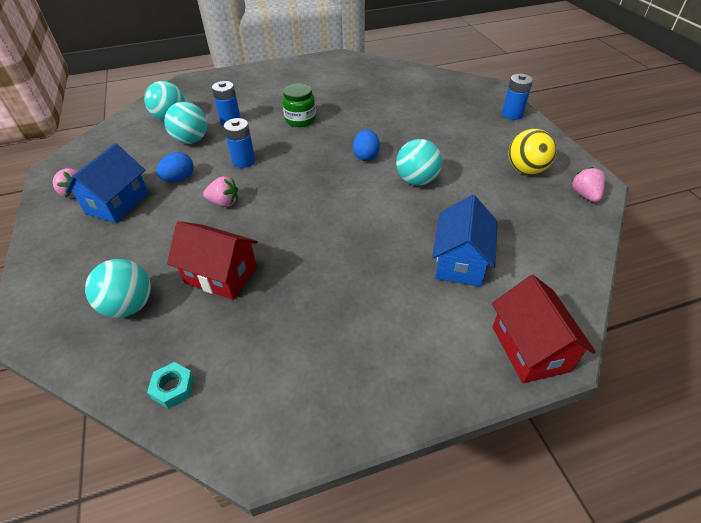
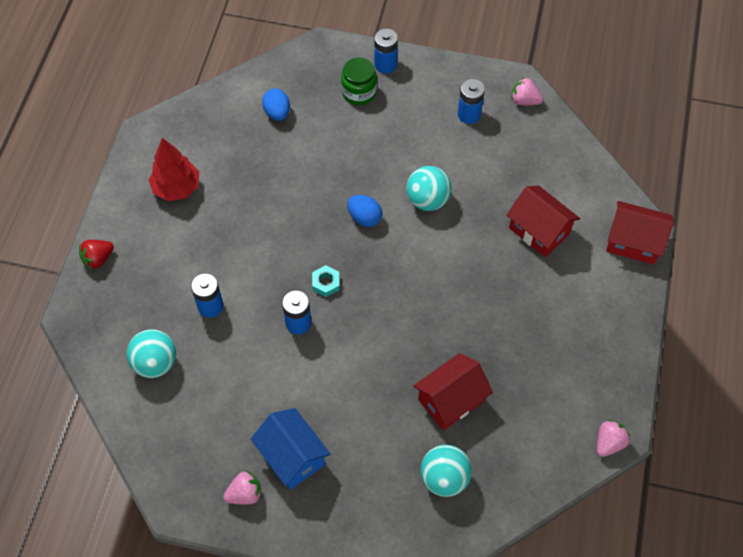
camera: 60 degrees left, 15 degrees up
(173, 388) = (544, 468): turquoise nut -> turquoise nut (326, 283)
(179, 179) = (288, 390): blue egg -> blue egg (277, 113)
(191, 140) = (221, 357): turquoise ball -> none
(224, 202) = (355, 364): pink strawberry -> pink strawberry (609, 443)
(236, 74) = (98, 259): none -> red strawberry
(300, 120) = (258, 240): green jar -> green jar (359, 92)
(312, 78) = (177, 188): none -> red tree
(460, 262) = (539, 231): blue house -> red house
(526, 170) = (469, 114): yellow ball -> blue battery

